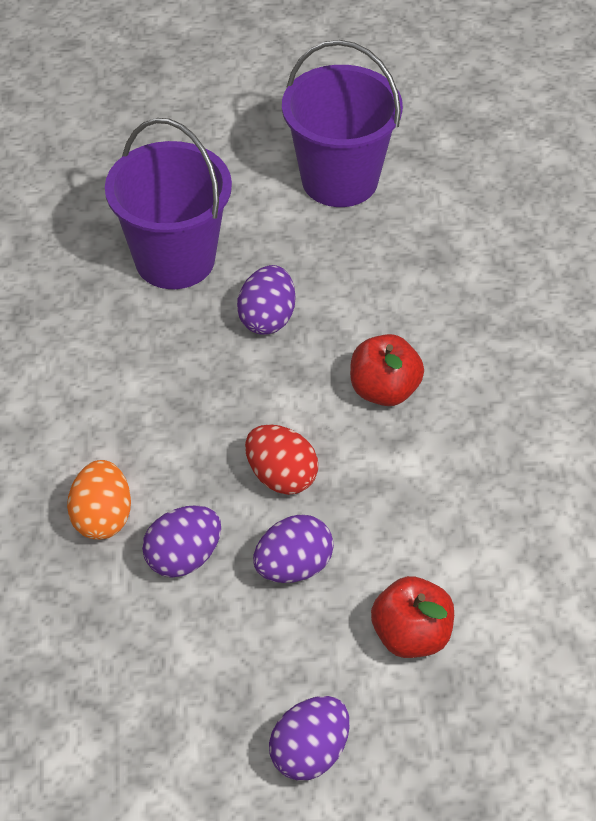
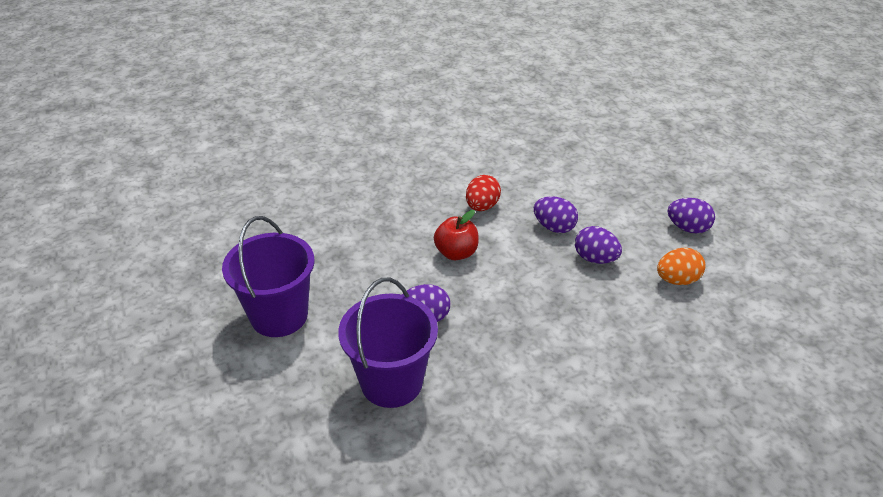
camera: 110 degrees left, 10 degrees down
(102, 517) = (621, 346): orange egg -> orange egg (677, 280)
(183, 558) = (621, 302): purple egg -> purple egg (554, 227)
(281, 476) = (541, 278): red egg -> red egg (482, 206)
(411, 635) = (603, 211): red apple -> none

